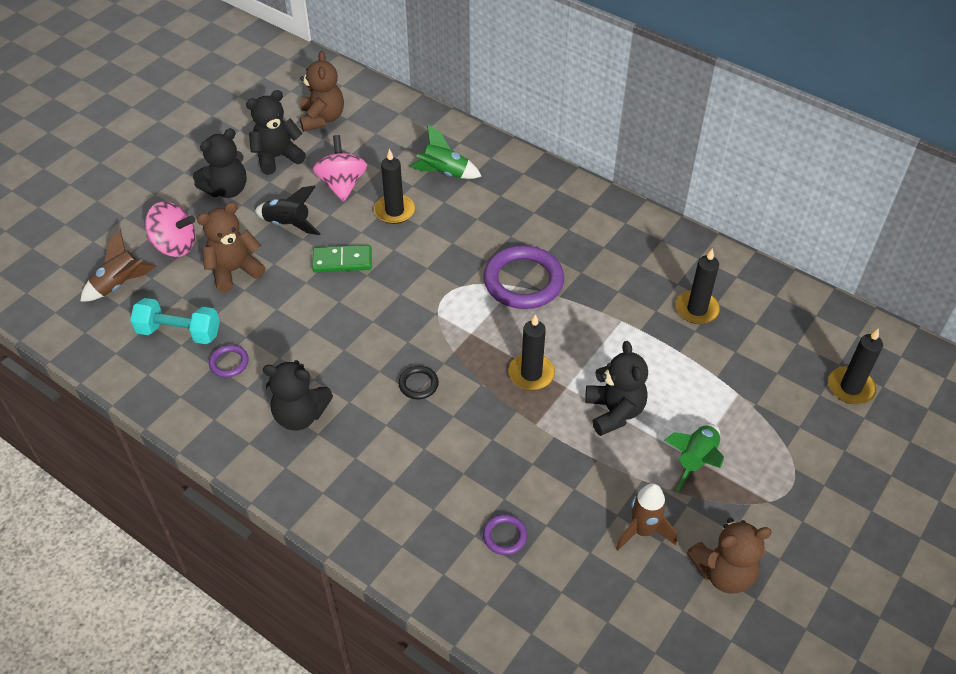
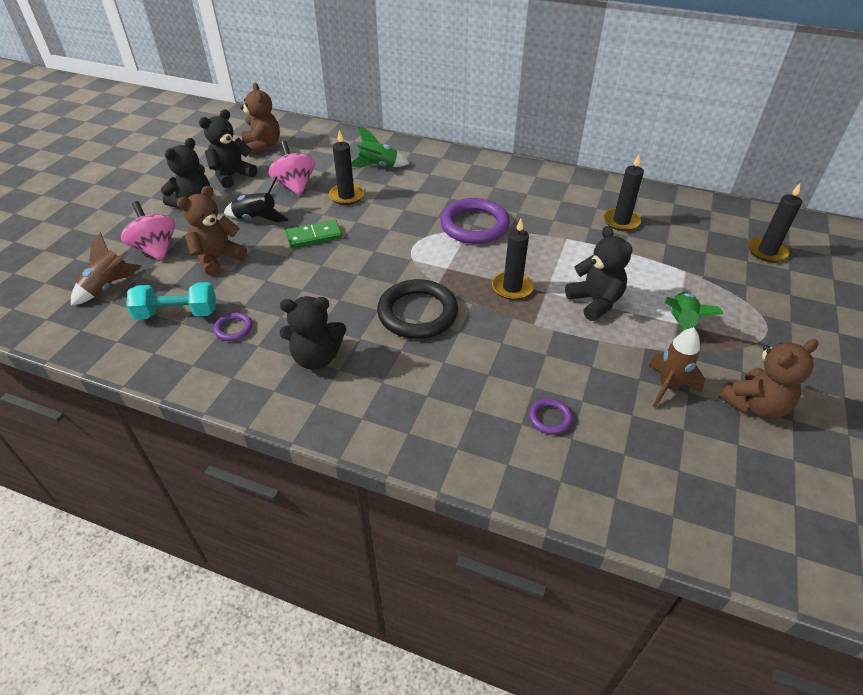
camera: 15 degrees left, 5 degrees down
(175, 245) = (156, 249): pink spinning top -> pink spinning top turned 120 degrees counterclockwise
(418, 384) = (417, 313): black ring -> black ring, size x2.17

